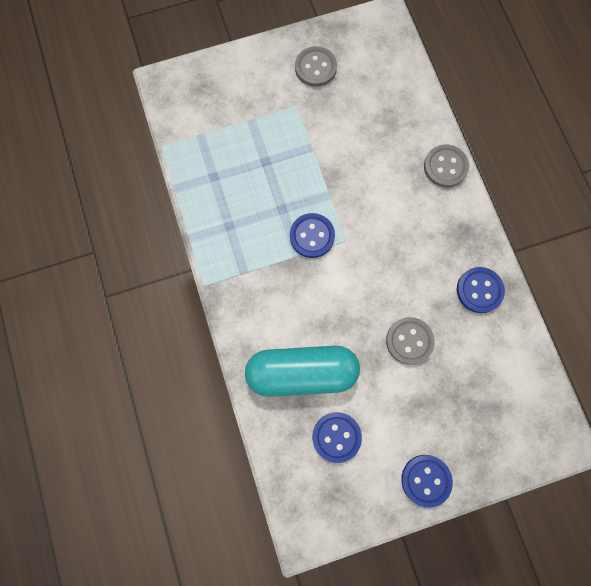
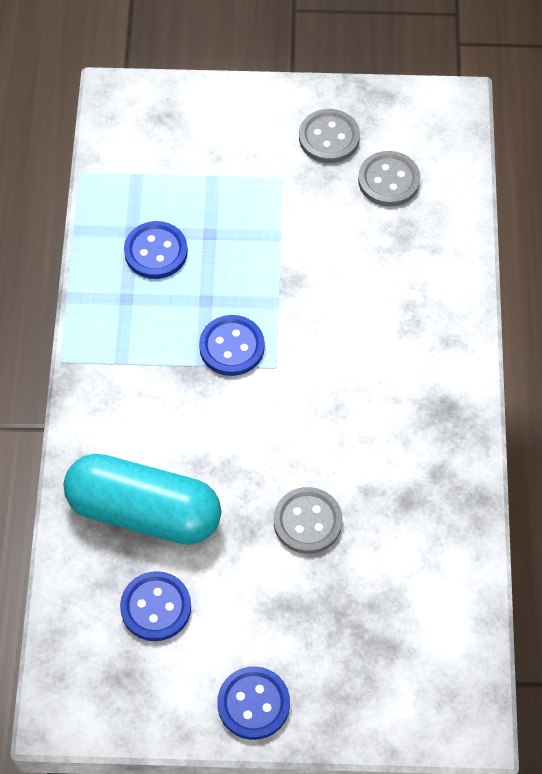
camera: 20 degrees right, 15 degrees down
(445, 167) = (455, 318): grey button -> grey button (388, 180)
(479, 290) = (433, 490): blue button -> blue button (156, 251)

